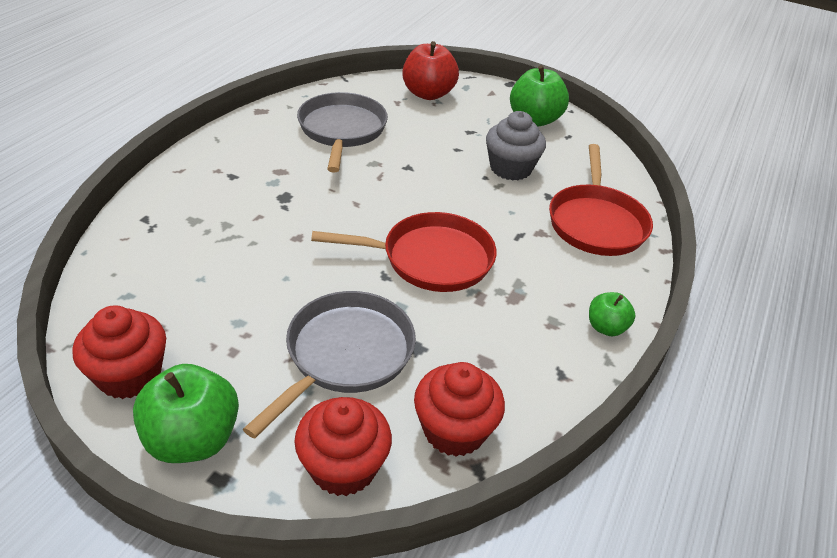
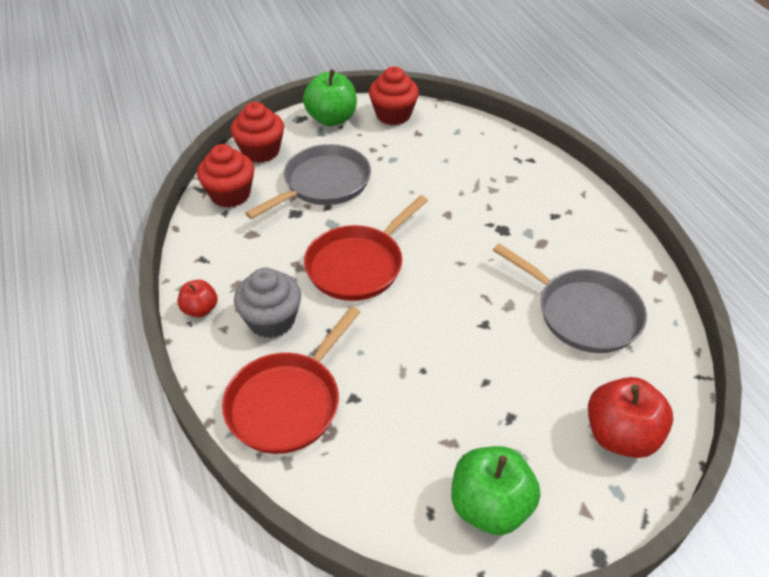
camera: 135 degrees right, 5 degrees up
(345, 355) = (323, 184): grey pan -> grey pan turned 120 degrees counterclockwise
(510, 168) = (418, 401): grey cupcake -> grey cupcake (271, 320)
(596, 222) = (288, 402): red pan -> red pan turned 105 degrees counterclockwise
(606, 327) = (200, 309): green apple -> red apple

